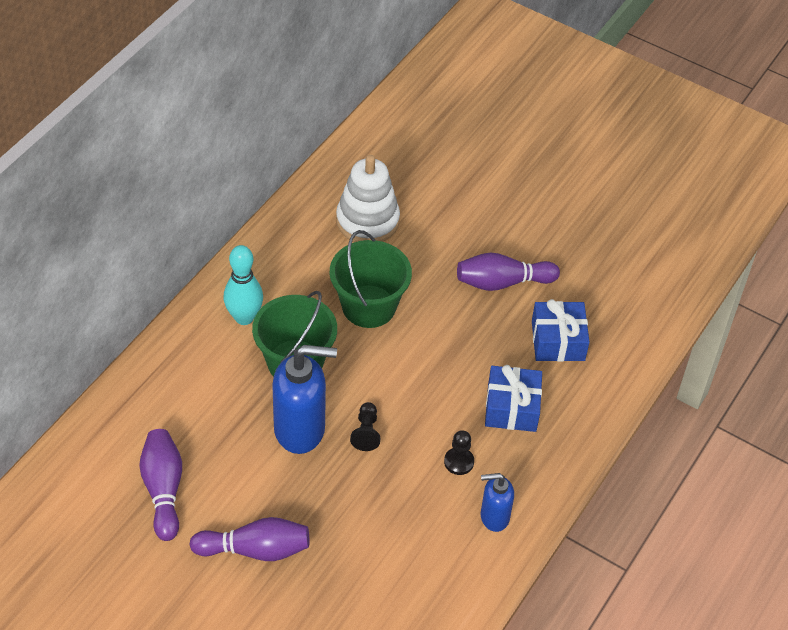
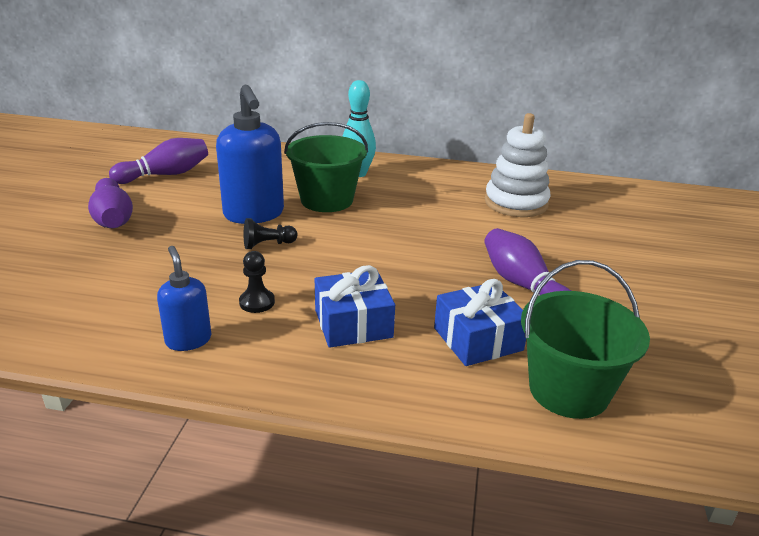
camera: 70 degrees right, 20 degrees down
(369, 306) = (418, 220): green bucket -> green bucket (569, 390)

